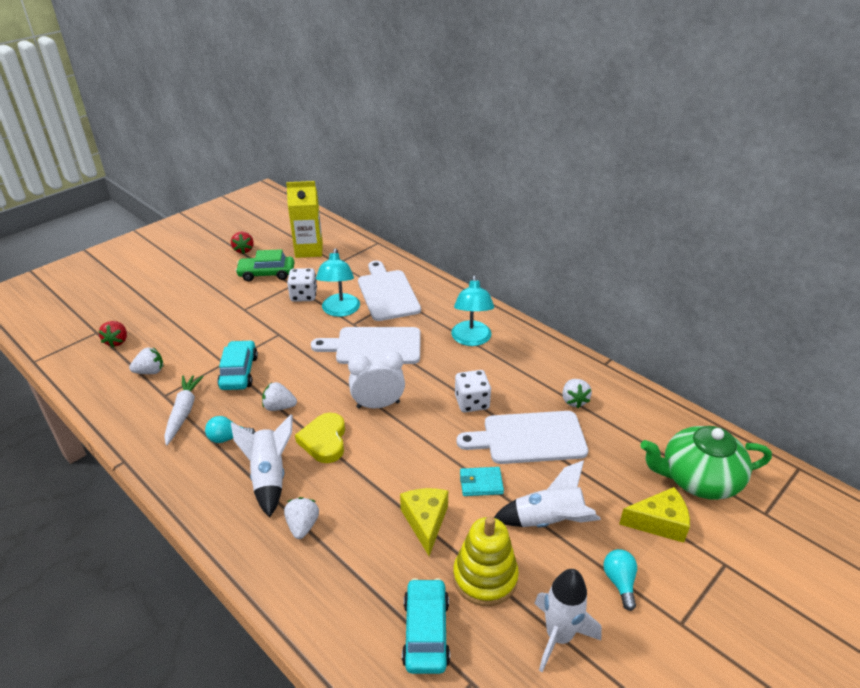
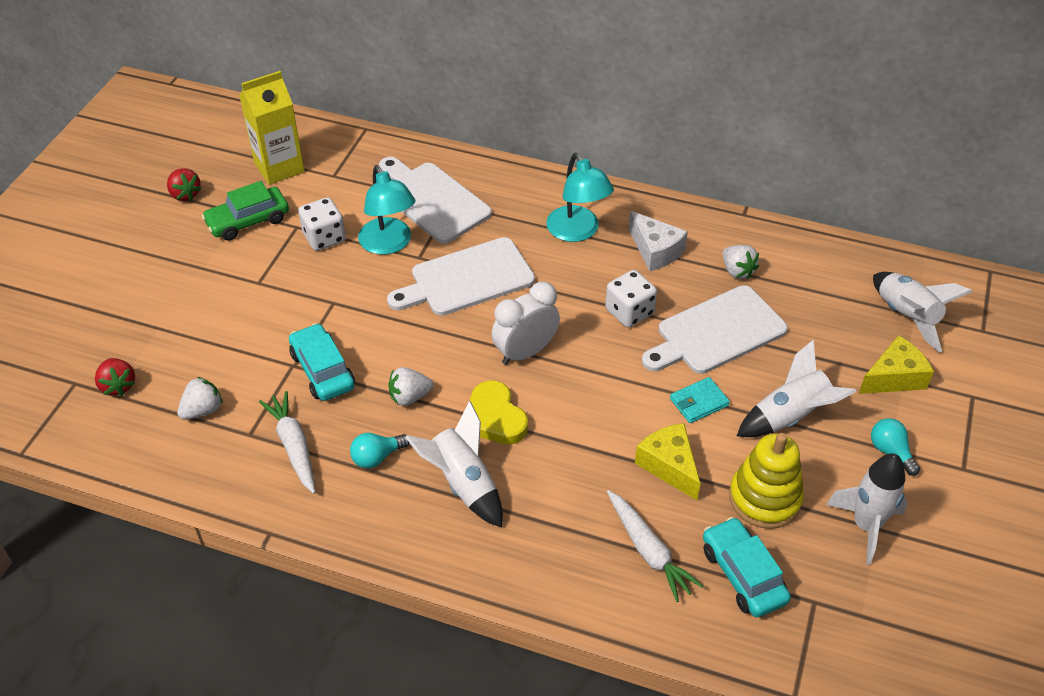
camera: 25 degrees left, 10 degrees up
(303, 526) = (542, 522): white strawberry -> none
(364, 580) = (648, 551): none -> white carrot
(519, 368) = (655, 251): none -> white cheese
(698, 479) = (906, 317): green teapot -> white rocket

